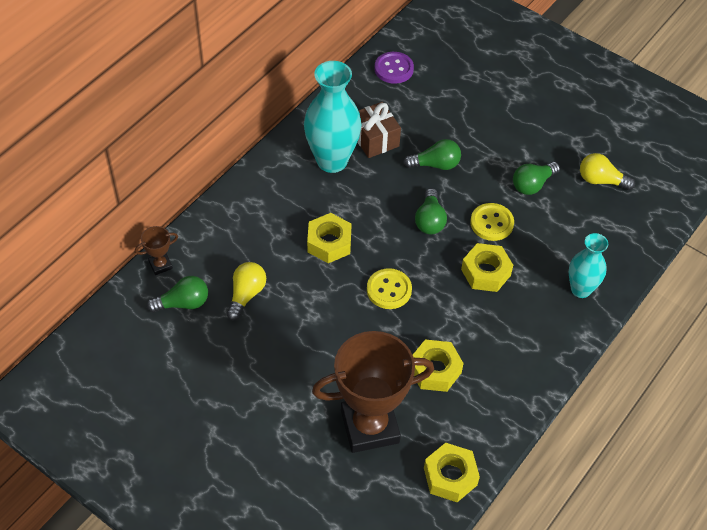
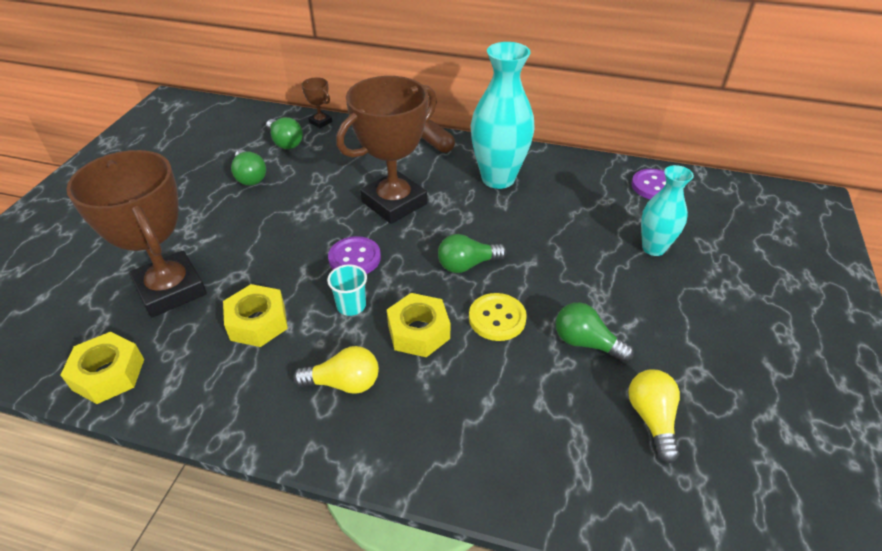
camera: 70 degrees right, 10 degrees down
(246, 295) = (308, 171): yellow light bulb -> yellow light bulb (344, 383)
(255, 185) = (436, 144): none -> brown capsule
(329, 243) = (394, 203): yellow nut -> brown trophy
(375, 139) = (548, 198): brown gift -> none
(389, 290) = (354, 258): yellow button -> purple button
(435, 164) = (549, 249): green light bulb -> green light bulb (250, 177)
(442, 306) = (351, 306): none -> turquoise cup
(580, 289) = (440, 442): turquoise vase -> turquoise vase (653, 248)

